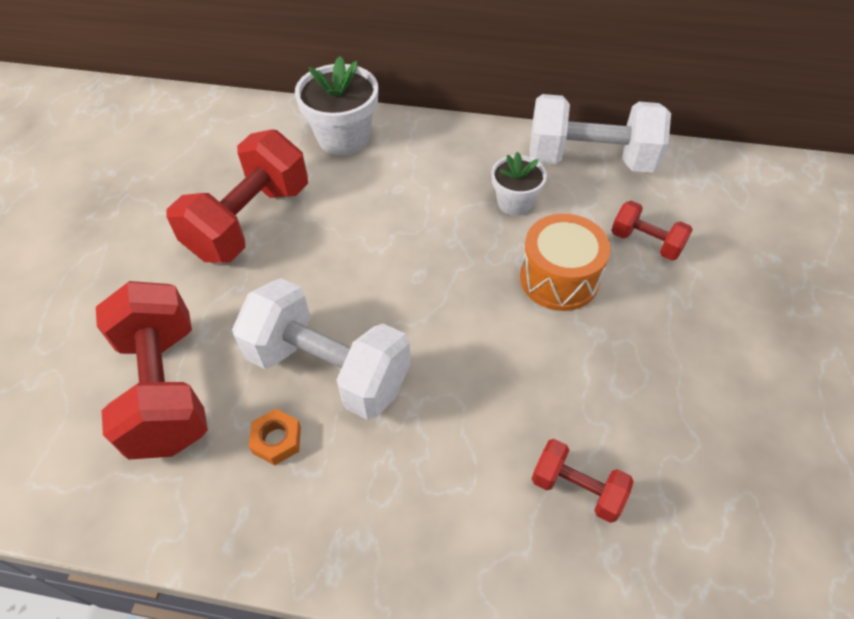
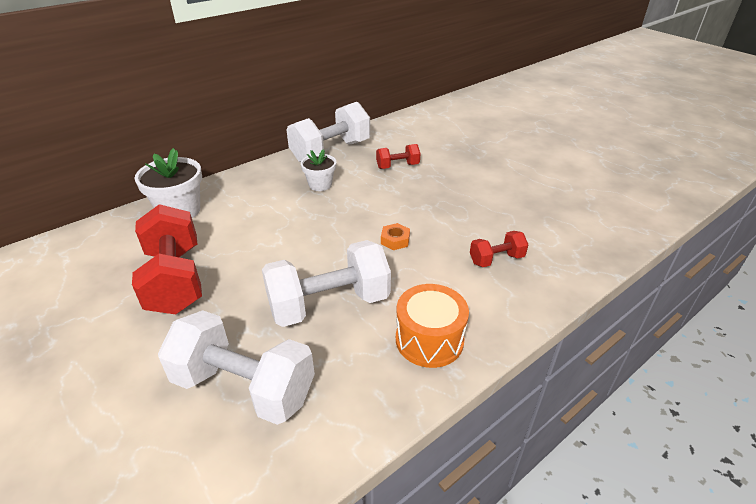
camera: 50 degrees left, 15 degrees down
(165, 389) = (244, 387): red dumbbell -> white dumbbell
(277, 440) = (348, 351): orange nut -> orange nut (395, 240)
(559, 278) = (382, 199): orange drum -> orange drum (429, 340)

